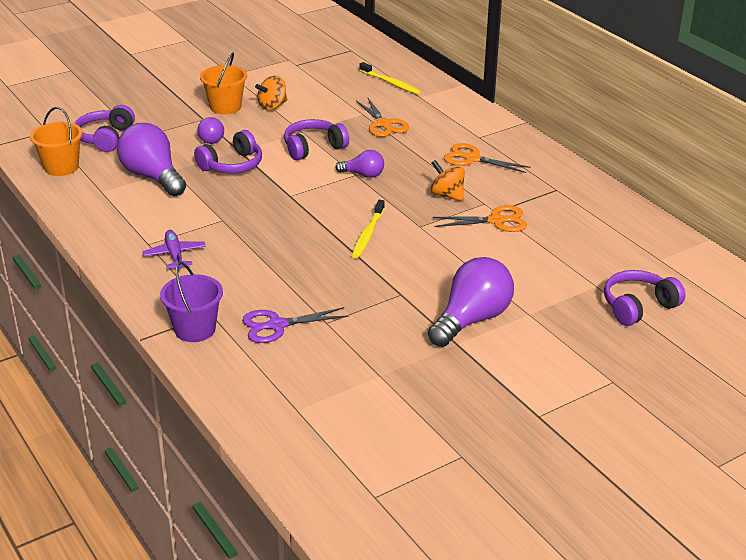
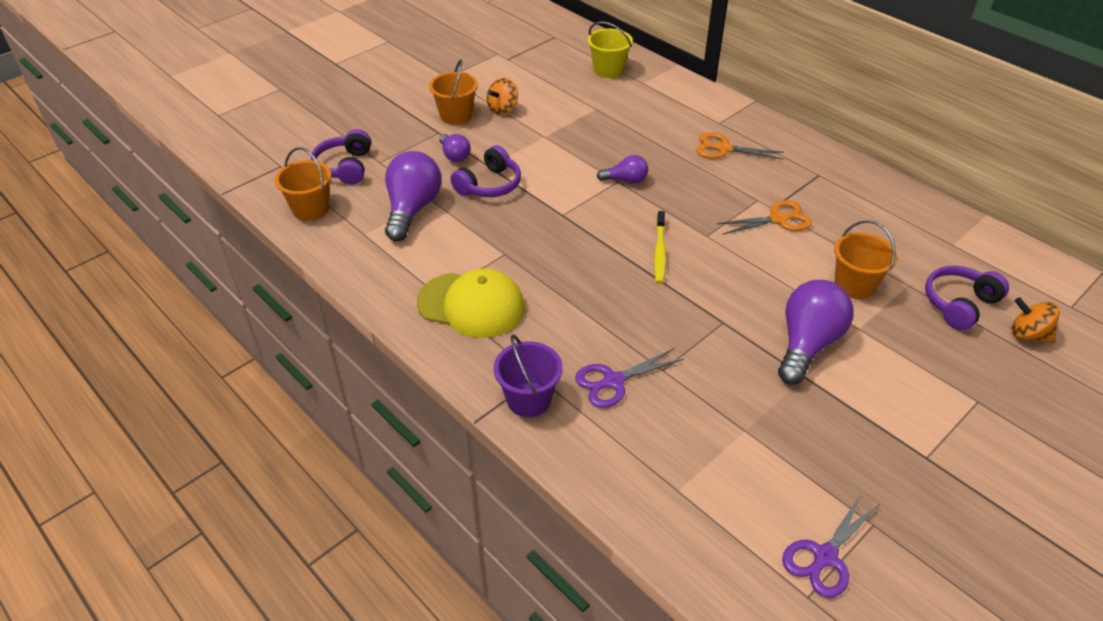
camera: 10 degrees left, 10 degrees up
(153, 177) = (412, 209): purple light bulb -> purple light bulb turned 60 degrees clockwise
(175, 255) = (471, 305): purple plane -> yellow cap
(313, 148) = (563, 154): purple headphones -> none
(384, 124) = (621, 118): orange scissors -> none
(390, 83) = (608, 70): yellow toothbrush -> yellow bucket
(404, 472) = (824, 557): none -> purple scissors
(447, 195) = (718, 195): orange spinning top -> orange spinning top (1028, 334)
(542, 280) = (854, 285): none -> orange bucket

